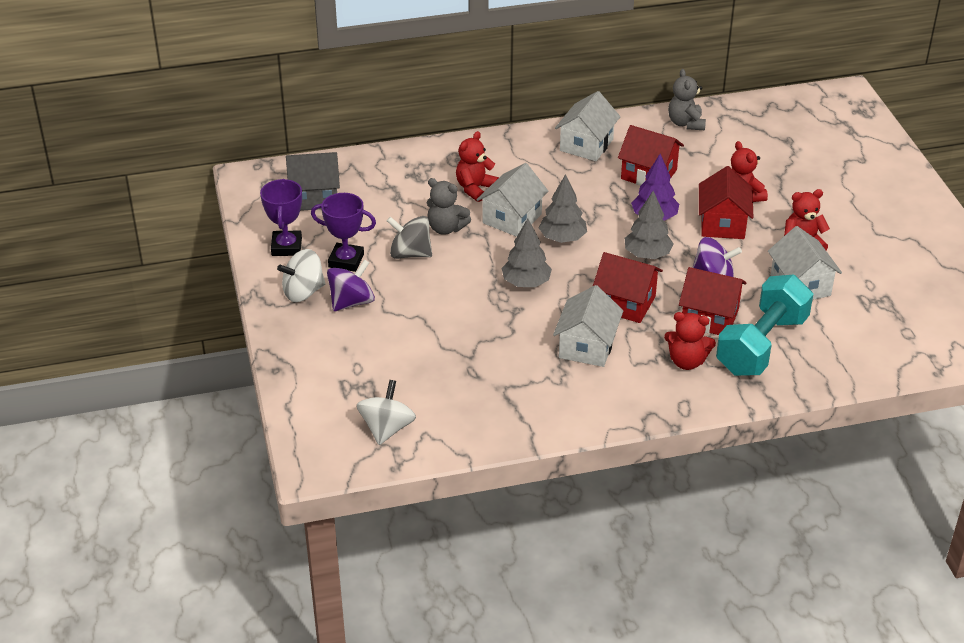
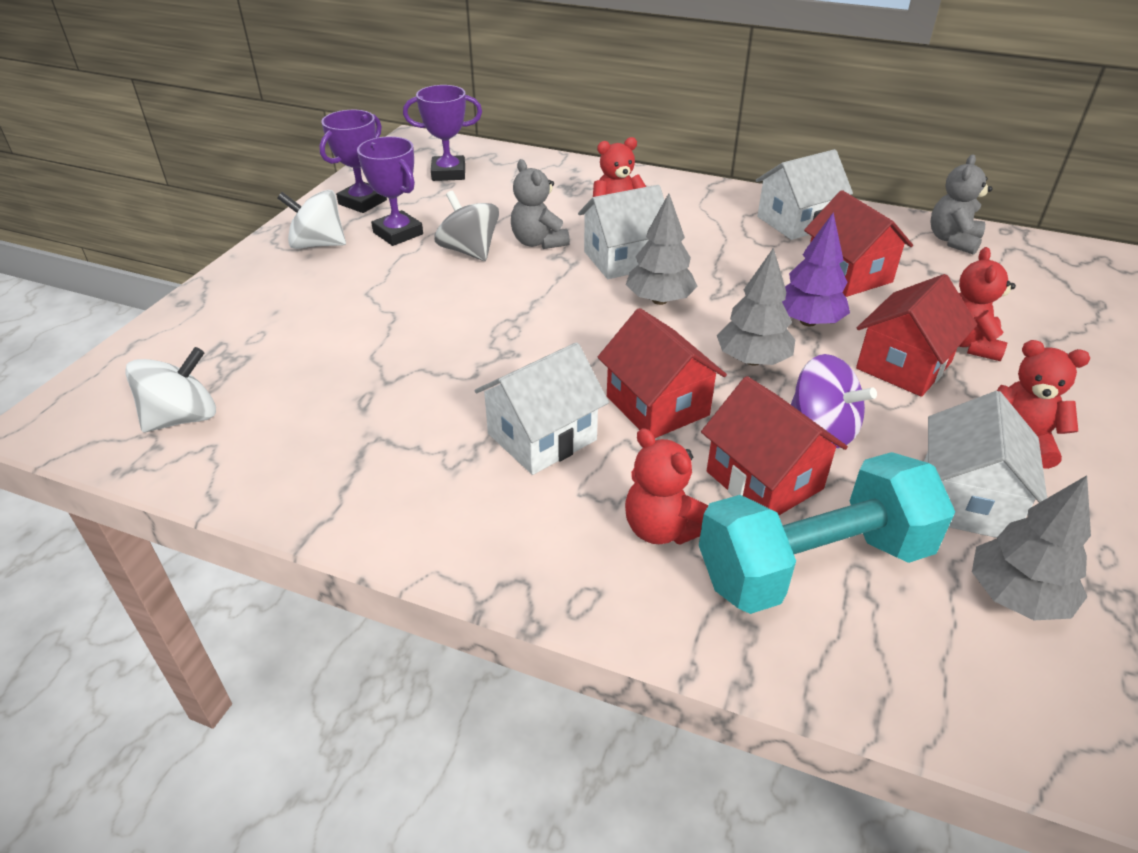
camera: 35 degrees right, 0 degrees up
(315, 197) = (448, 173): grey house -> purple trophy
(351, 302) = (347, 271): purple spinning top -> none
(526, 283) = (557, 329): grey tree -> grey tree (1016, 596)

